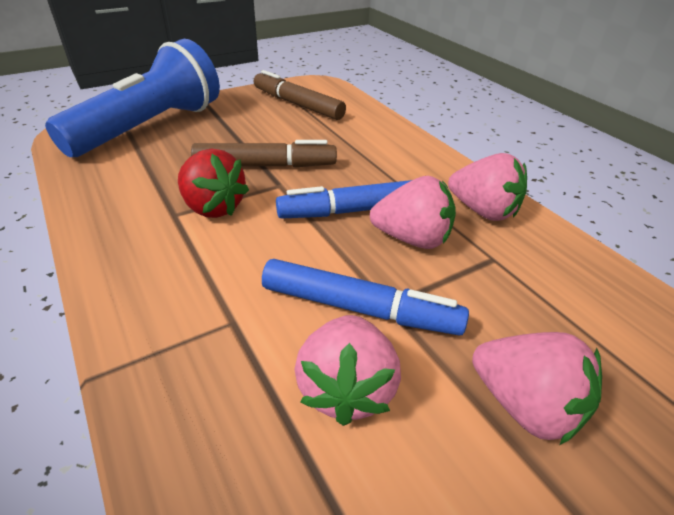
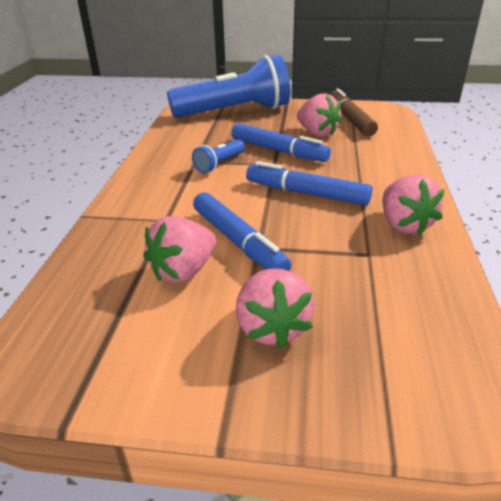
camera: 40 degrees right, 5 degrees down
(213, 207) = (219, 164): red strawberry -> blue flashlight
(265, 165) = (278, 151): brown marker -> blue marker
(412, 239) = (322, 221): pink strawberry -> pink strawberry (317, 133)

